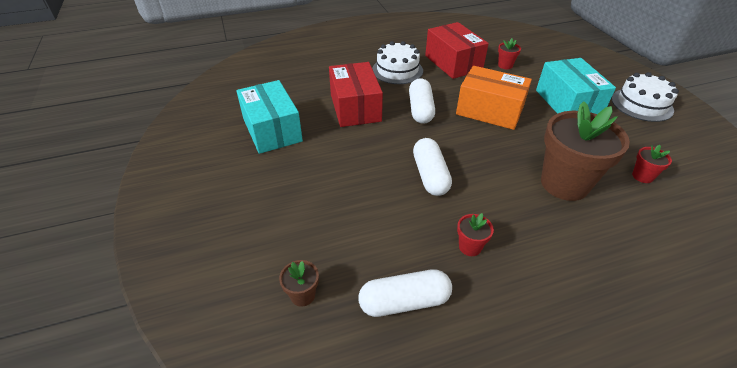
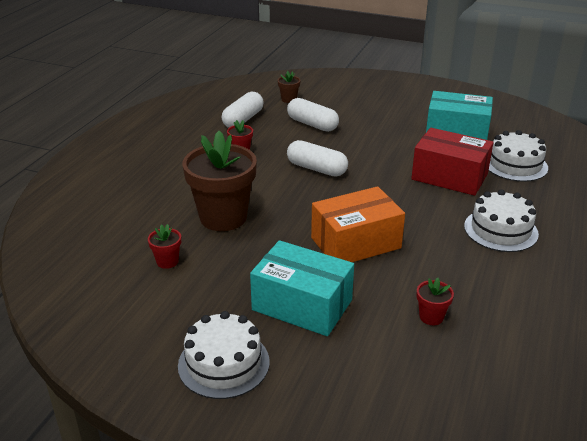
camera: 130 degrees right, 10 degrees down
(302, 88) = (515, 165): none -> white cake
(420, 109) = (406, 206): white capsule -> white capsule (312, 124)
(453, 63) = (480, 278): red box -> none

